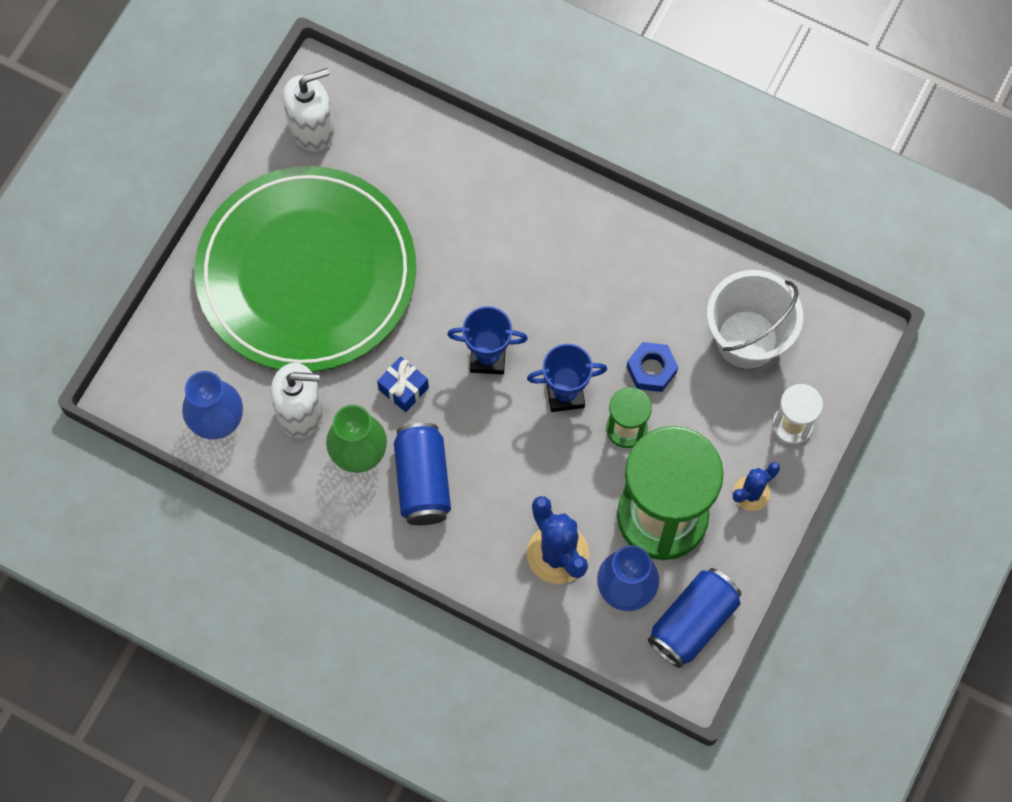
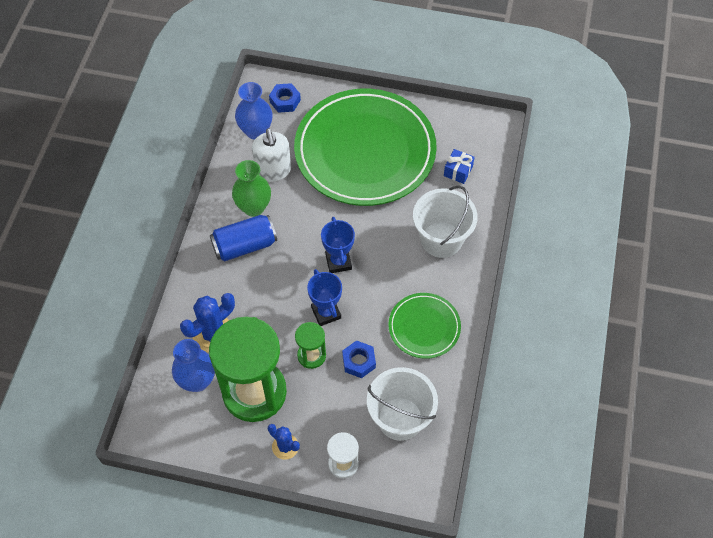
camera: 75 degrees right, 10 degrees down
(173, 366) = (285, 101): none -> blue nut
(312, 129) = (462, 130): white soap dispenser -> none
(403, 388) = (304, 220): blue gift -> blue gift (458, 171)
(491, 212) = (441, 239): none -> white bucket
(622, 272) = (424, 327): none -> green plate
(693, 622) = (183, 429): blue can -> none

